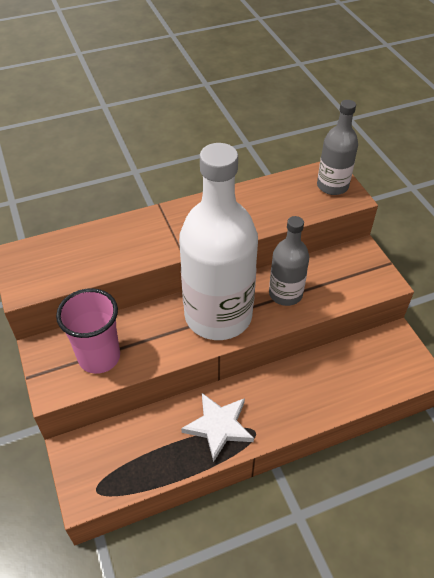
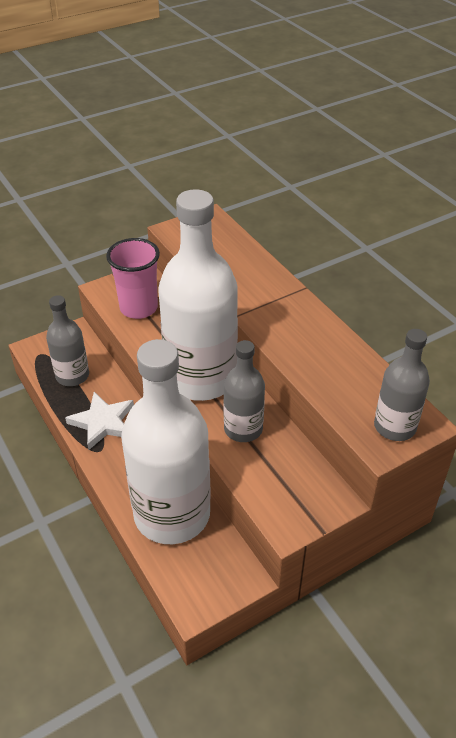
camera: 80 degrees right, 5 degrees down
(143, 454) = (72, 376): none -> grey bottle
(335, 377) = (172, 514): none -> white bottle

